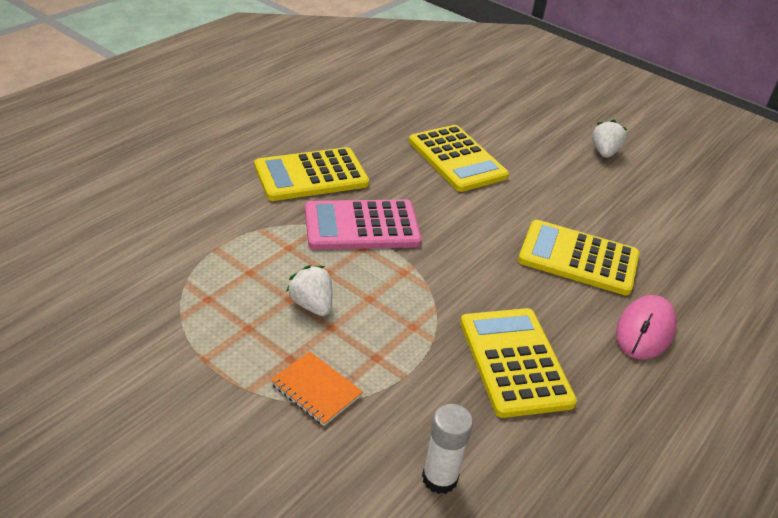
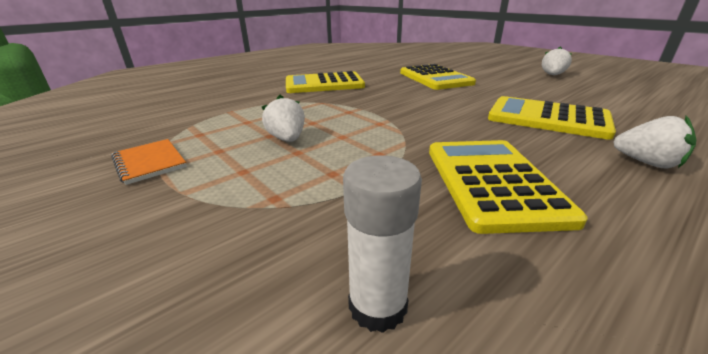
camera: 15 degrees right, 10 degrees down
(316, 390) = (253, 196): orange notebook -> orange notebook (149, 163)
(361, 226) = (352, 102): pink calculator -> none
(645, 330) = (647, 163): pink mouse -> white strawberry

